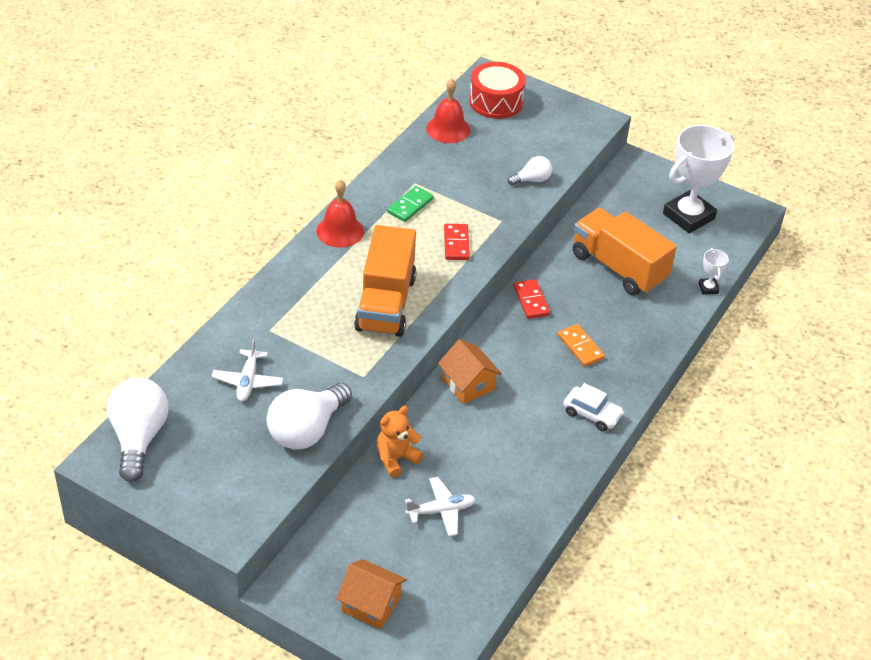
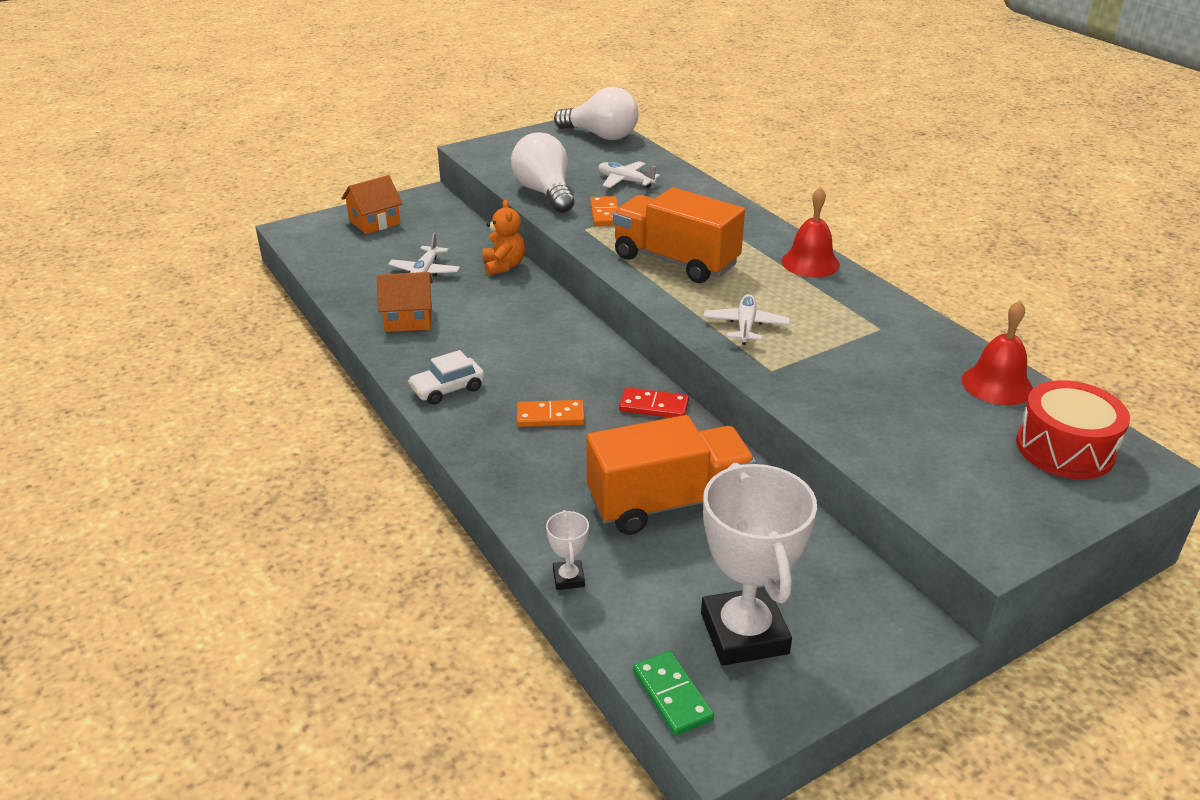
camera: 120 degrees right, 10 degrees down
(326, 372) = (605, 214): none -> orange domino
(410, 206) = (835, 314): green domino -> green domino (672, 695)
(456, 244) = (745, 326): red domino -> white plane
(468, 384) = (559, 326): orange house -> orange house (408, 319)
(532, 180) = (848, 421): white light bulb -> none
(708, 288) = (568, 578): white trophy -> white trophy turned 60 degrees clockwise

